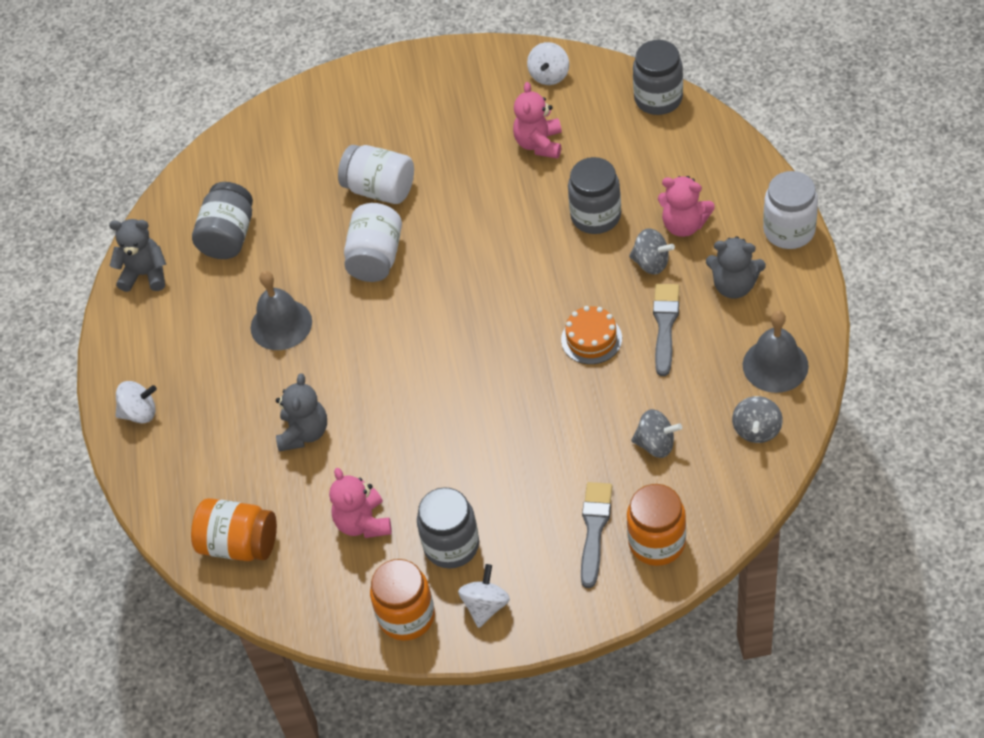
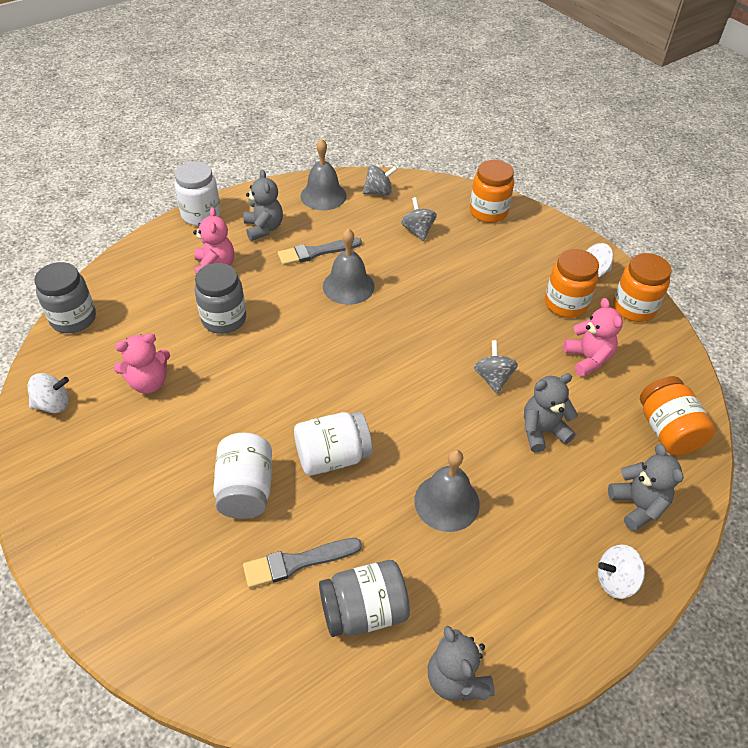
camera: 125 degrees left, 5 degrees down
(140, 413) = (615, 580): white spinning top -> white spinning top turned 60 degrees counterclockwise
(186, 469) = (637, 505): none -> grey teddy bear
(363, 523) = (588, 359): pink teddy bear -> pink teddy bear turned 60 degrees counterclockwise
(451, 545) = (565, 304): grey jar -> orange jar
(591, 339) = (348, 286): orange cake -> grey bell
(594, 529) = (500, 240): grey brush -> grey brush (297, 562)
(651, 263) = (260, 274): grey spinning top -> grey spinning top (493, 378)

